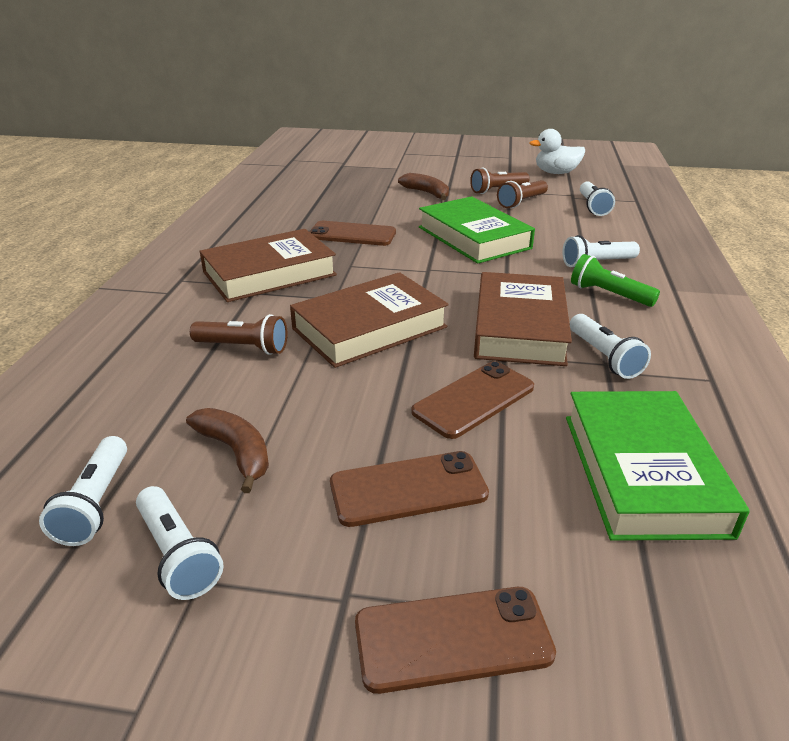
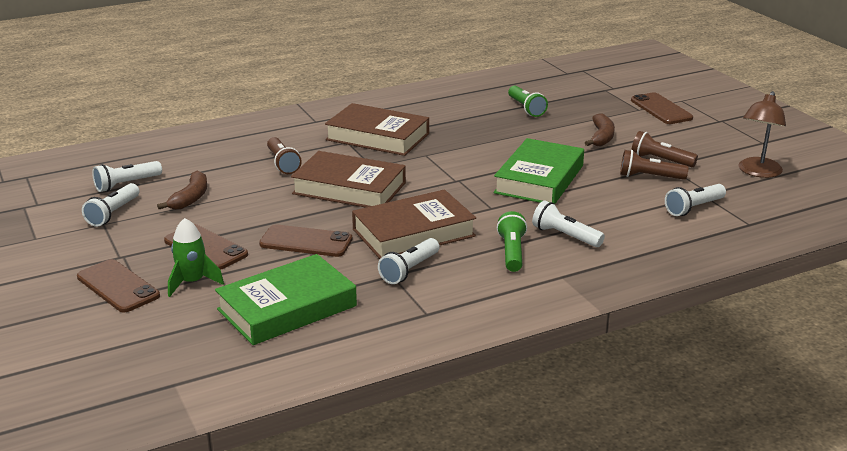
camera: 55 degrees right, 5 degrees down
(326, 198) = (526, 108): none -> green flashlight
(352, 234) = (475, 139): brown phone -> brown phone (661, 109)
(506, 539) = (192, 282): none -> green rocket
(556, 173) = (758, 172): white duck -> brown lamp

